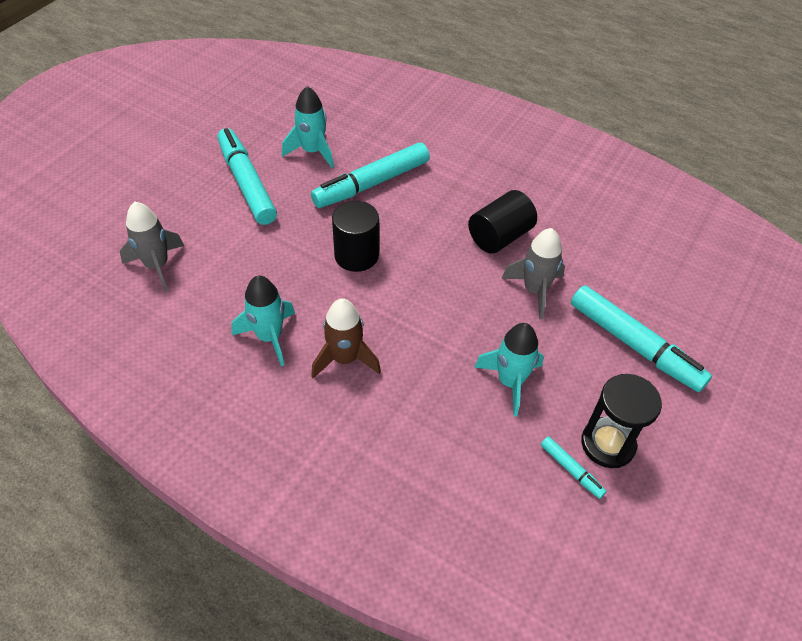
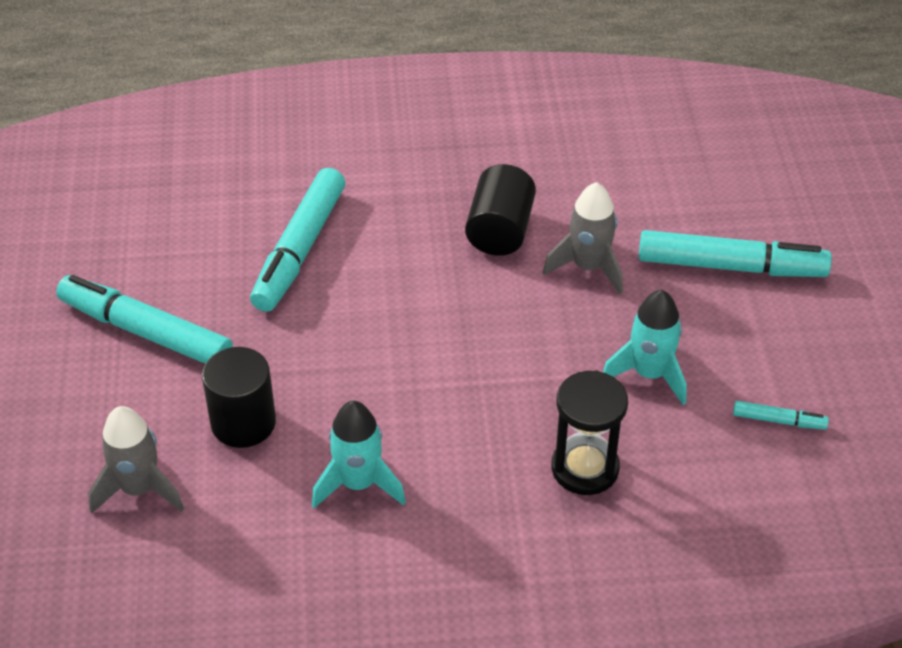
camera: 35 degrees left, 5 degrees down
(312, 151) = (188, 250): turquoise rocket -> none
(345, 359) = (463, 455): brown rocket -> none
(356, 255) = (364, 340): black cylinder -> black cylinder (243, 422)
(607, 444) = (789, 376): black hourglass -> black hourglass (585, 468)

